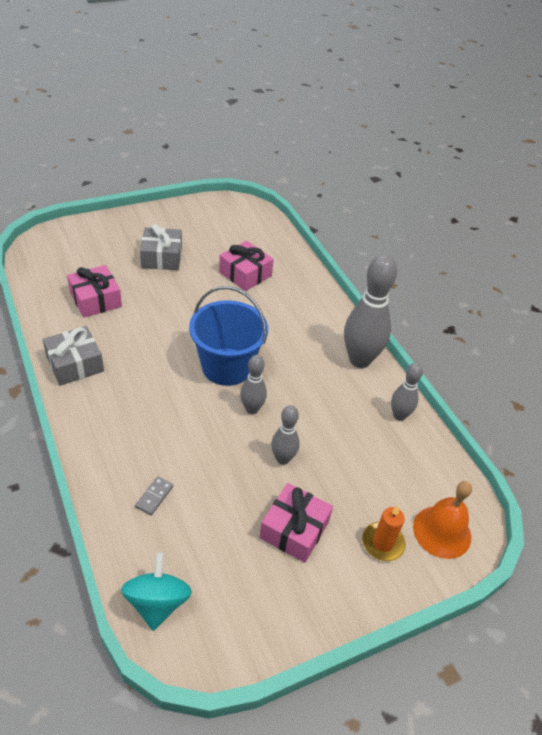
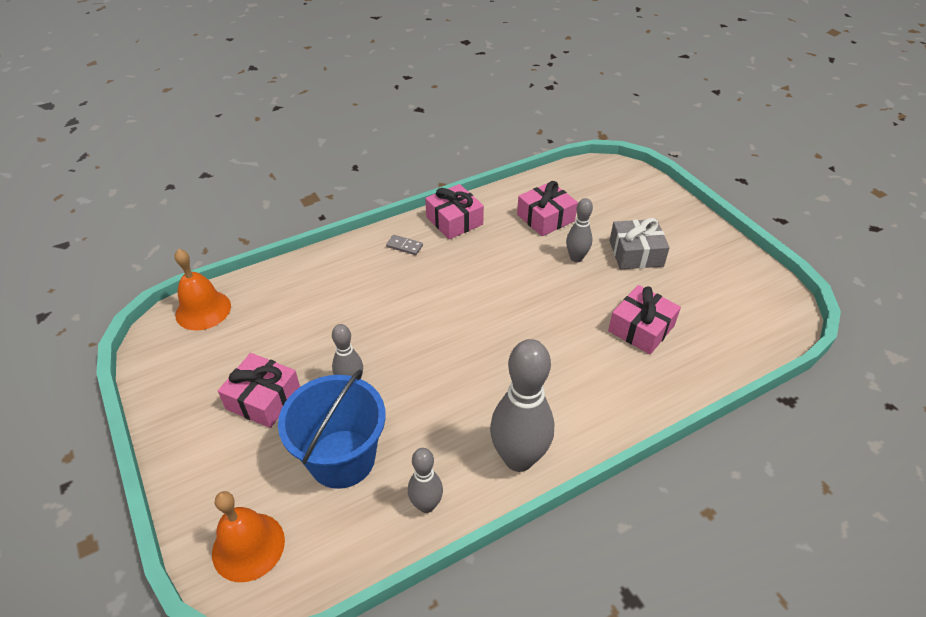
camera: 90 degrees right, 0 degrees up
(75, 364) = (454, 220): grey gift -> pink gift
(154, 497) = (305, 294): grey domino -> grey domino (404, 246)
(157, 602) = (203, 310): turquoise spinning top -> orange bell
(226, 367) = (475, 326): blue bucket -> blue bucket (342, 458)
(252, 409) = (417, 353): grey bowling pin -> grey bowling pin (576, 258)
(382, 543) = (240, 480): orange candle -> none

